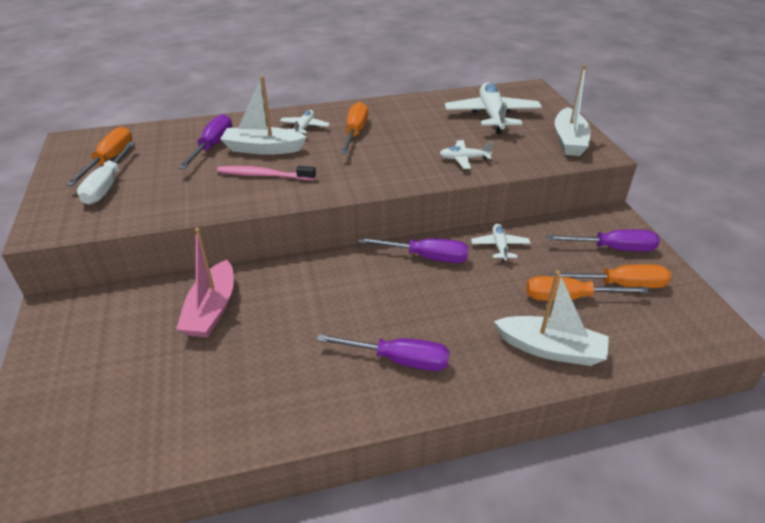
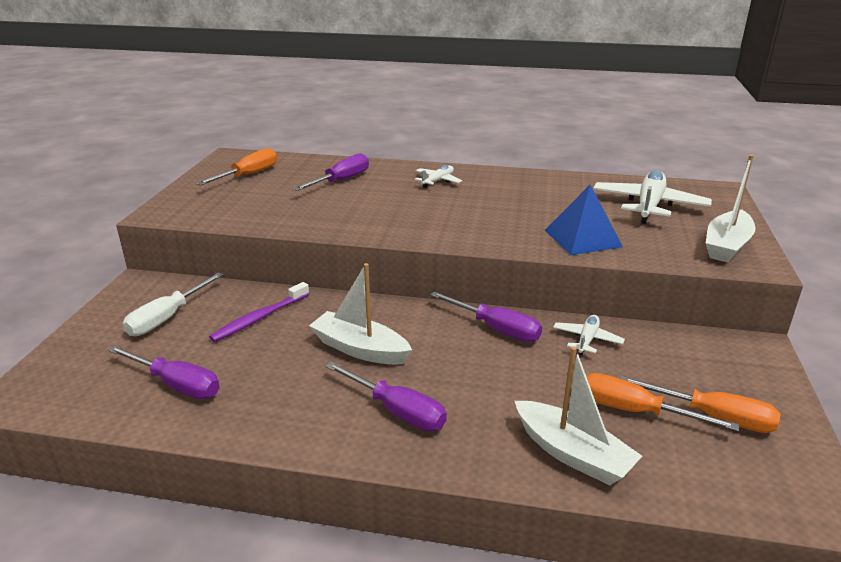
camera: 25 degrees right, 10 degrees down
(107, 186) = (231, 193): white screwdriver -> white screwdriver (167, 318)
(212, 310) = (259, 318): pink boat -> purple toothbrush
(263, 149) = (384, 191): white boat -> white boat (360, 349)
(263, 175) = (367, 212): pink toothbrush -> none
(355, 132) = (484, 194): orange screwdriver -> none
(464, 159) = (582, 238): white plane -> blue pyramid
(613, 248) = (731, 378): purple screwdriver -> purple screwdriver (176, 385)

